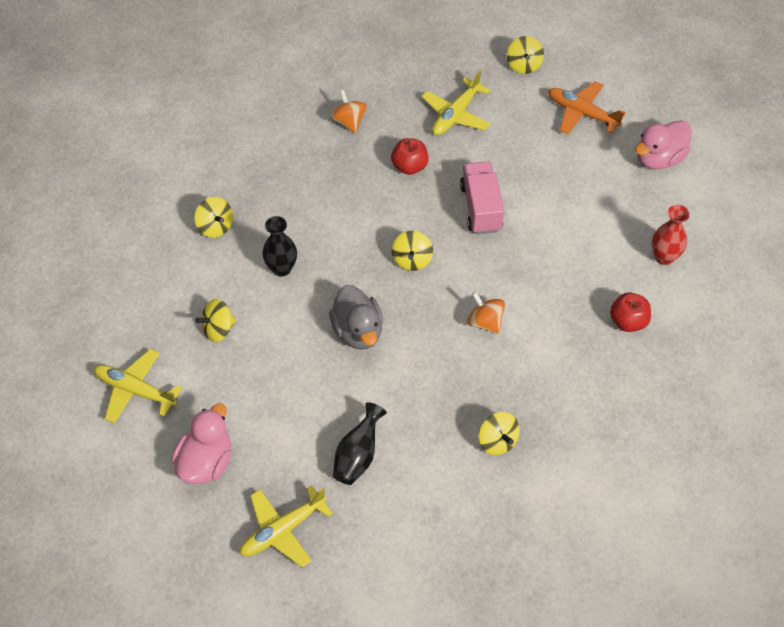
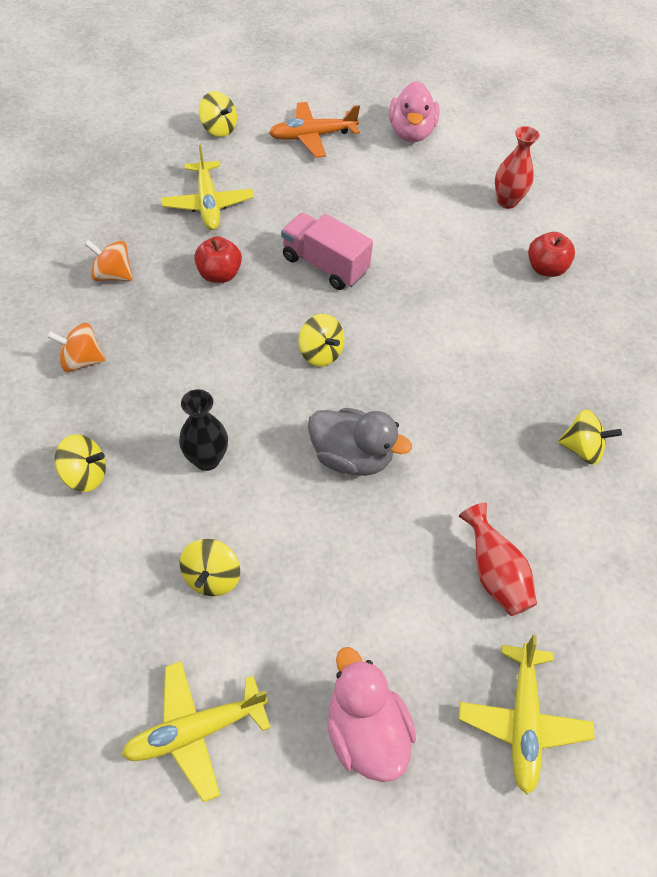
camera: 50 degrees left, 0 degrees up
(358, 455) = (494, 573): black vase -> red vase
(485, 322) = (446, 356): orange spinning top -> orange spinning top (81, 360)

